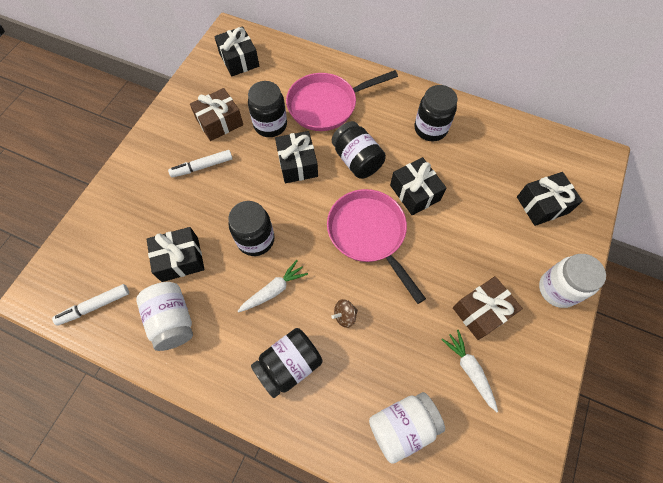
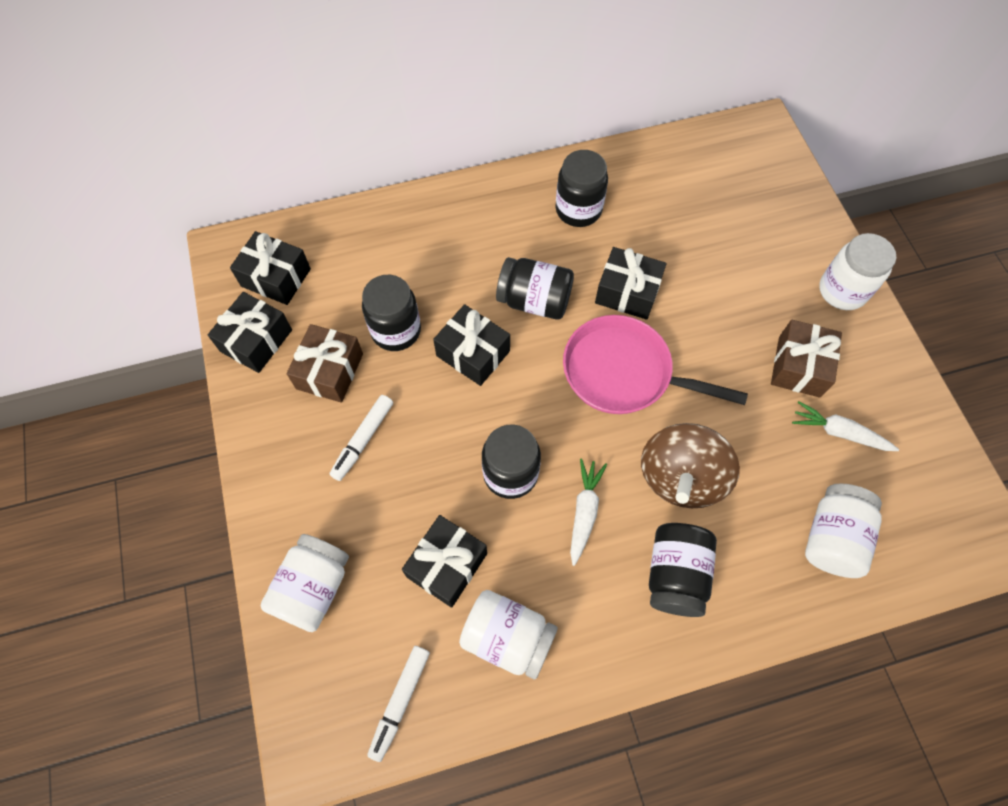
camera: 40 degrees left, 0 degrees up
(112, 219) = (313, 588): none -> white jar
(326, 105) = (439, 261): pink pan -> none
(345, 316) = (680, 477): brown spinning top -> brown spinning top, size x2.43
(542, 205) = (757, 215): black gift -> black gift (256, 340)

